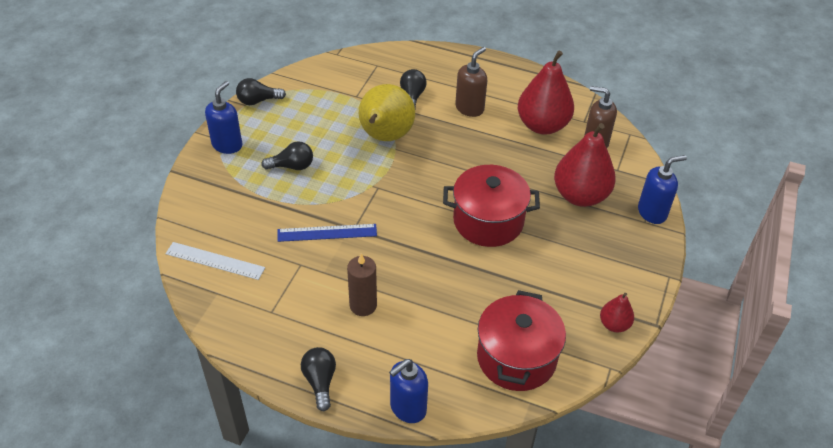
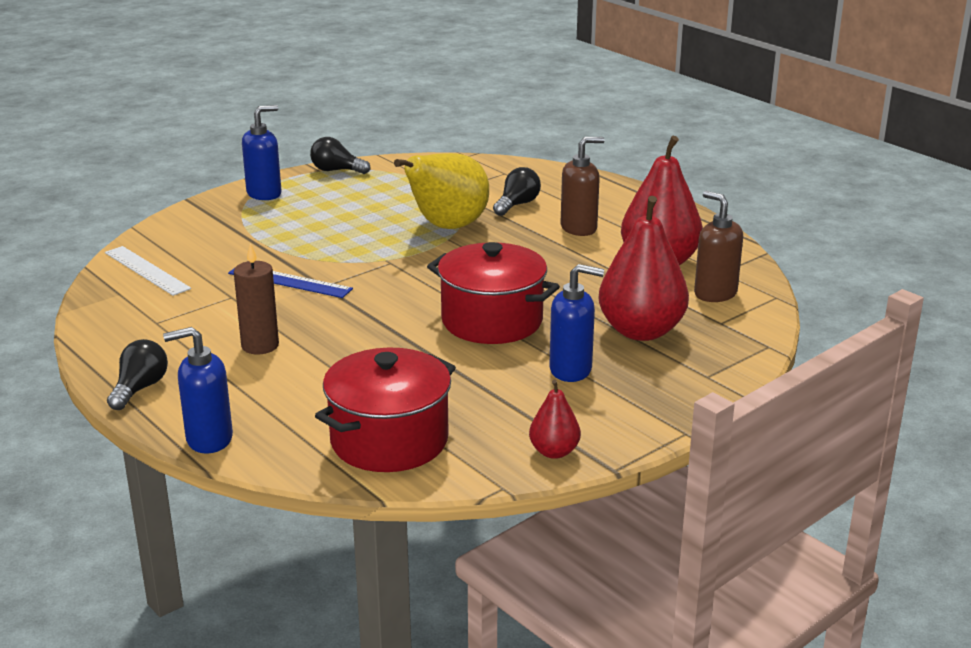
camera: 30 degrees right, 20 degrees down
(292, 166) = (313, 224): black light bulb -> none
(652, 212) = (728, 371): blue soap dispenser -> blue soap dispenser (571, 370)

